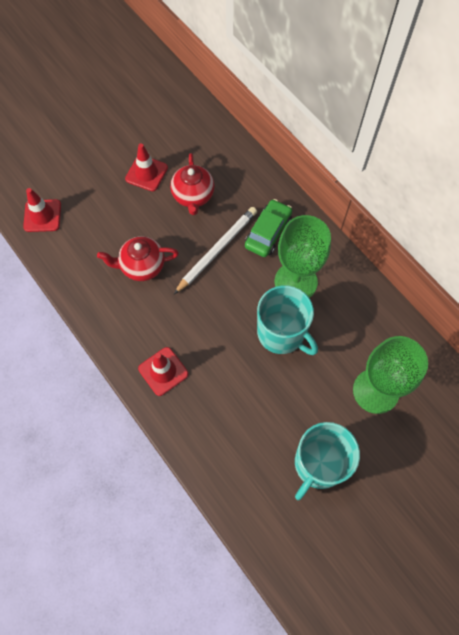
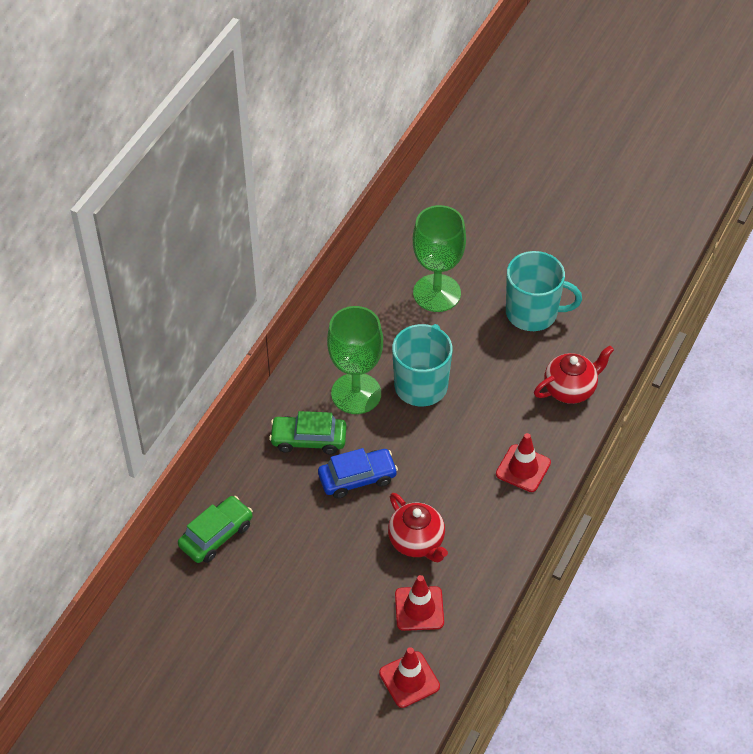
camera: 115 degrees left, 15 degrees down
(146, 173) = (290, 594): red traffic cone -> red traffic cone (419, 608)
(193, 196) = (298, 531): red teapot -> red teapot (570, 389)
(216, 148) = (216, 535): none -> green car
(217, 250) = (357, 478): white pencil -> blue car

